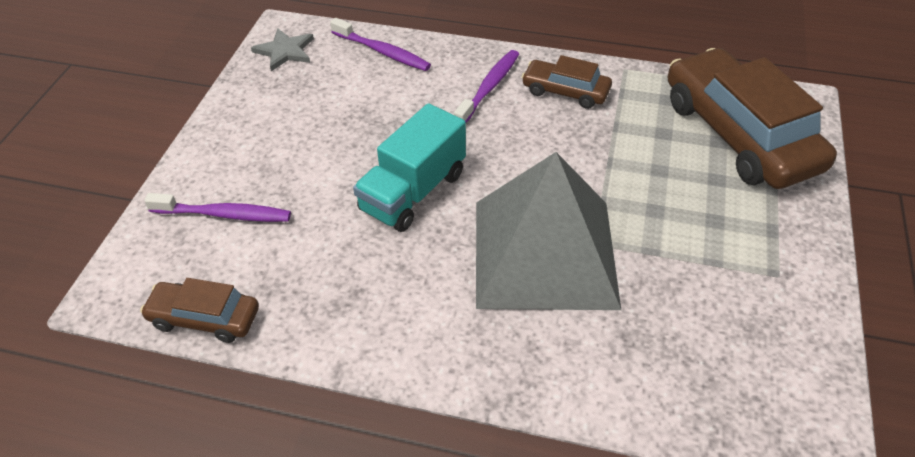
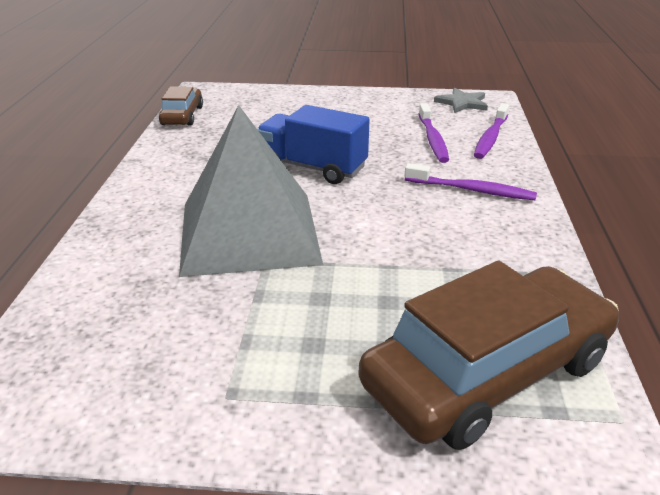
camera: 80 degrees right, 15 degrees down
(223, 214) = (273, 108): purple toothbrush -> purple toothbrush (432, 139)
(413, 192) = (312, 167): turquoise truck -> blue truck
(565, 91) = (494, 233): brown car -> none

